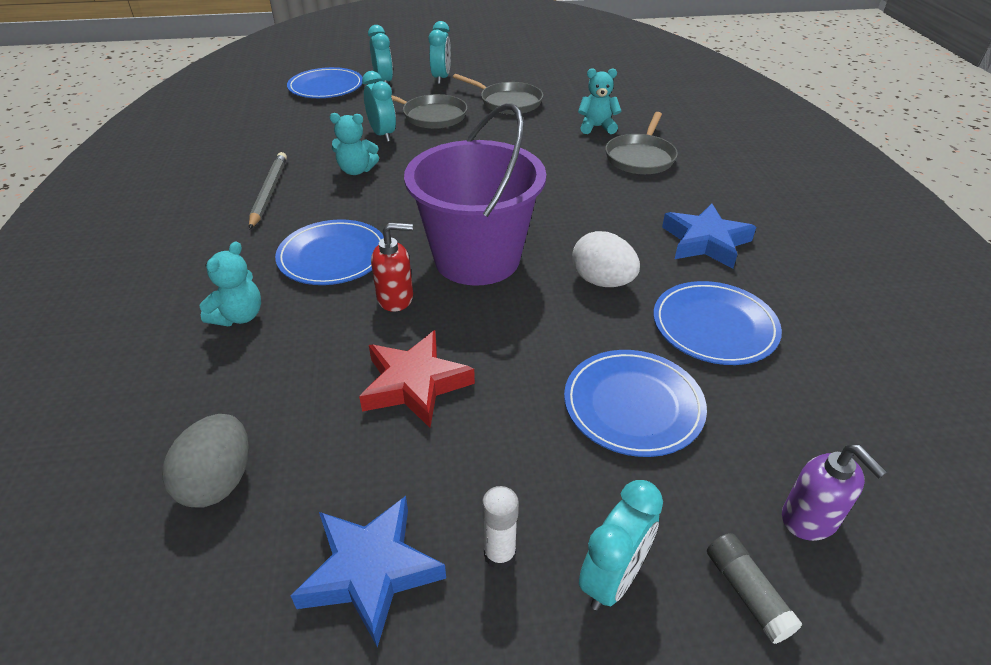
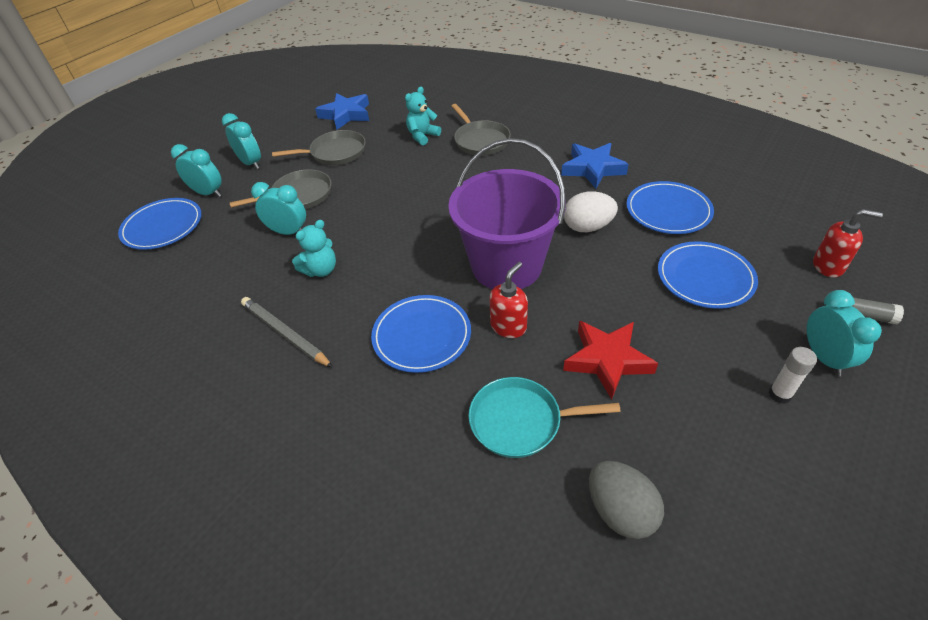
camera: 45 degrees left, 5 degrees up
(239, 316) = (440, 424): turquoise teddy bear -> none
(280, 362) = (520, 421): none -> turquoise pan
(370, 571) = (756, 461): blue star -> blue star (346, 115)
(810, 519) = (828, 266): purple soap dispenser -> red soap dispenser

